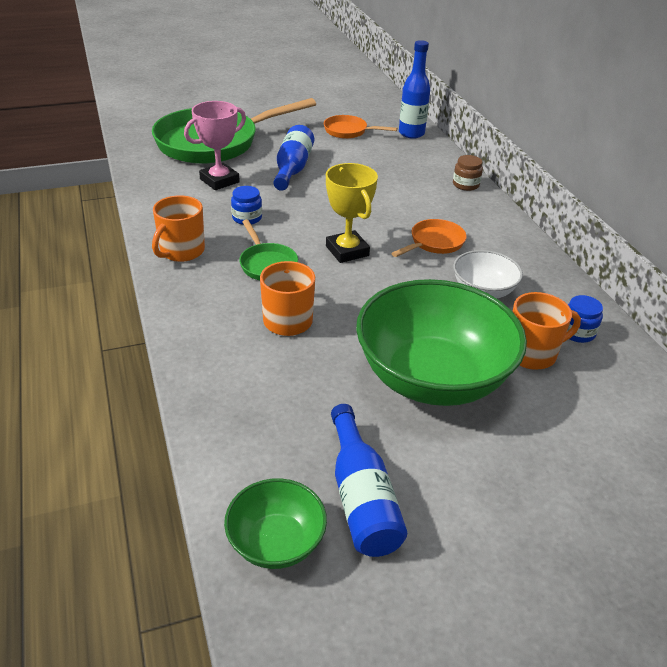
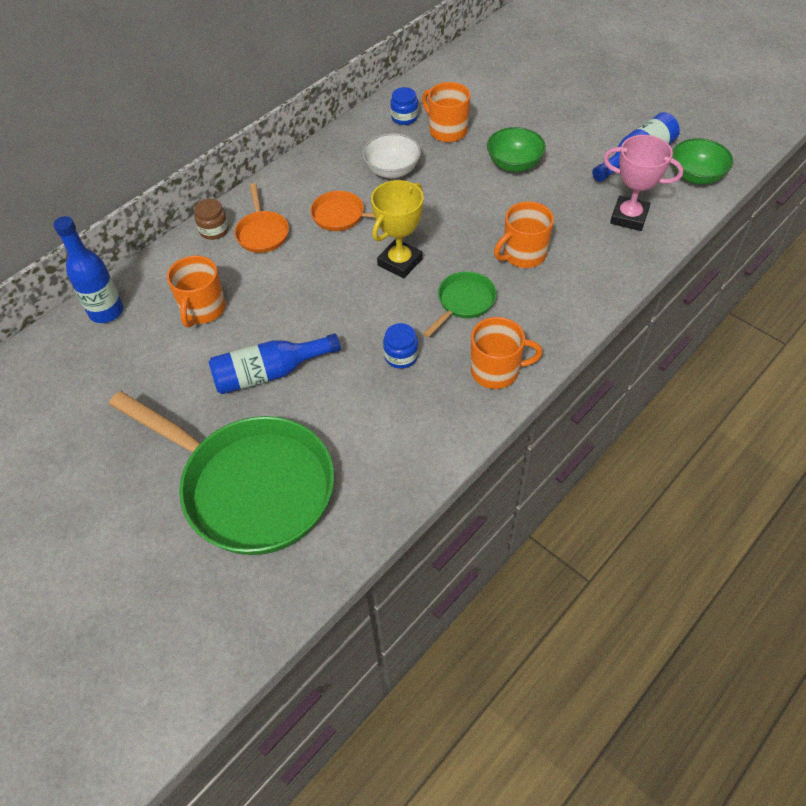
camera: 115 degrees left, 15 degrees up
(219, 180) = (343, 422): pink trophy -> pink trophy (629, 217)
(348, 131) = (133, 369): orange pan -> orange pan (262, 233)
(379, 162) = (203, 309): none -> orange mug
(432, 378) = (514, 164): green bowl -> green bowl, size x0.49

